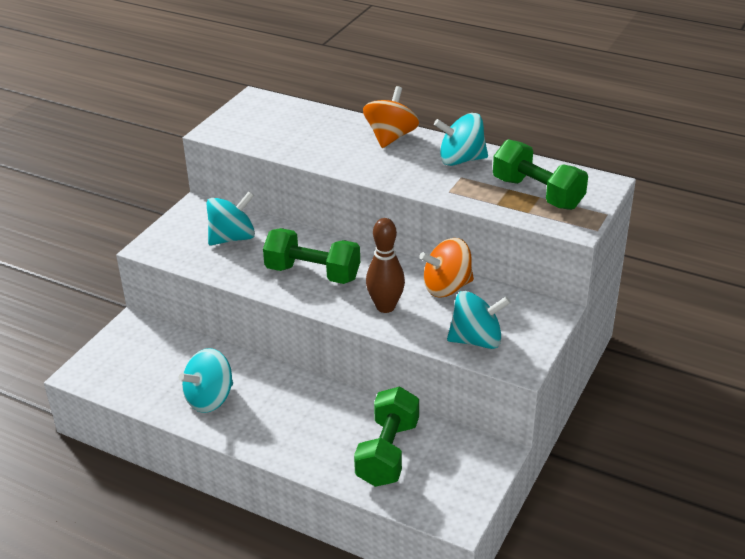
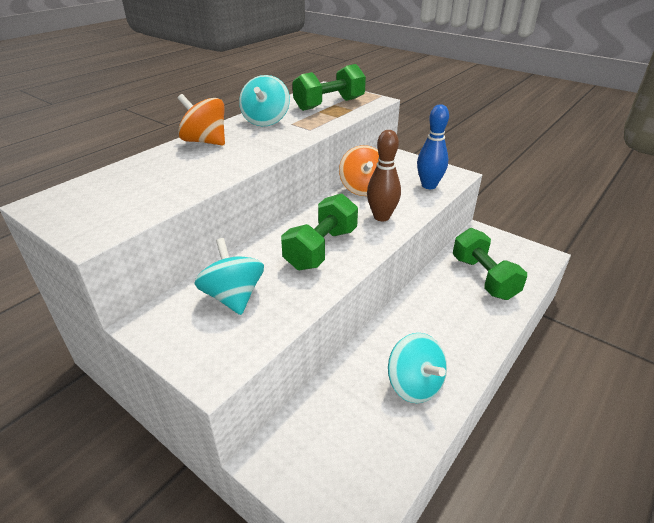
camera: 80 degrees left, 0 degrees up
(388, 452) = (483, 277): green dumbbell -> green dumbbell turned 45 degrees clockwise
(476, 340) = (429, 185): turquoise spinning top -> blue bowling pin

